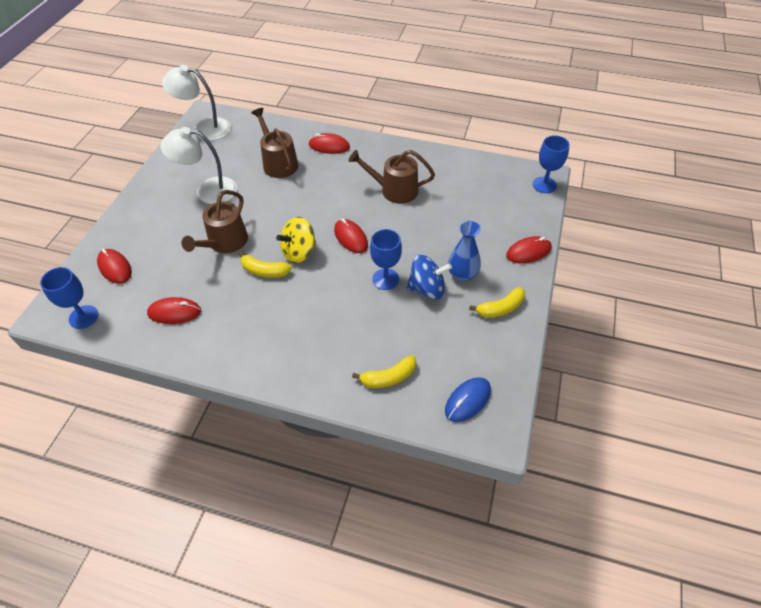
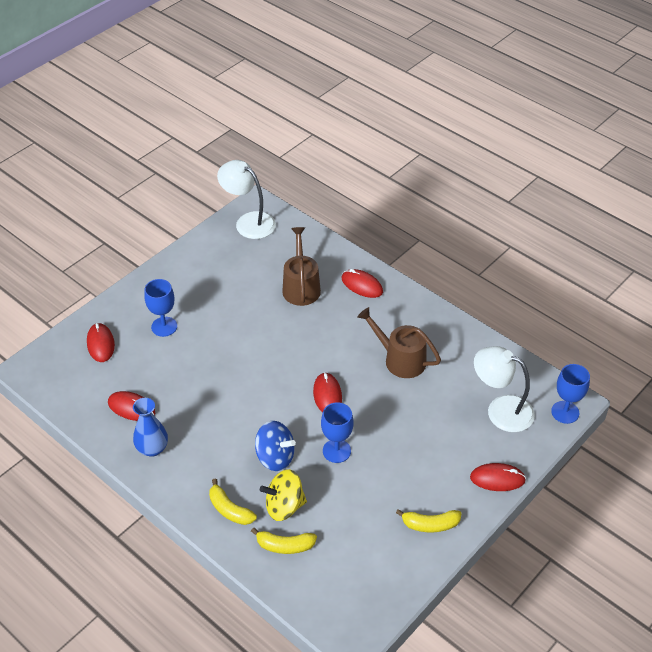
camera: 25 degrees right, 5 degrees down
(83, 317) = (55, 382): blue goblet -> blue goblet (164, 326)
(208, 190) = (219, 294): white lamp -> white lamp (500, 410)
(225, 242) = (207, 355): brown watering can -> none
(264, 271) = (229, 398): yellow banana -> yellow banana (229, 509)
(299, 252) = (270, 391): yellow spinning top -> yellow spinning top (284, 506)
(427, 289) = (370, 476): blue spinning top -> blue spinning top (275, 457)
(462, 274) = (414, 475): blue vase -> blue vase (152, 448)
(467, 400) = (343, 597): blue mouse -> none

